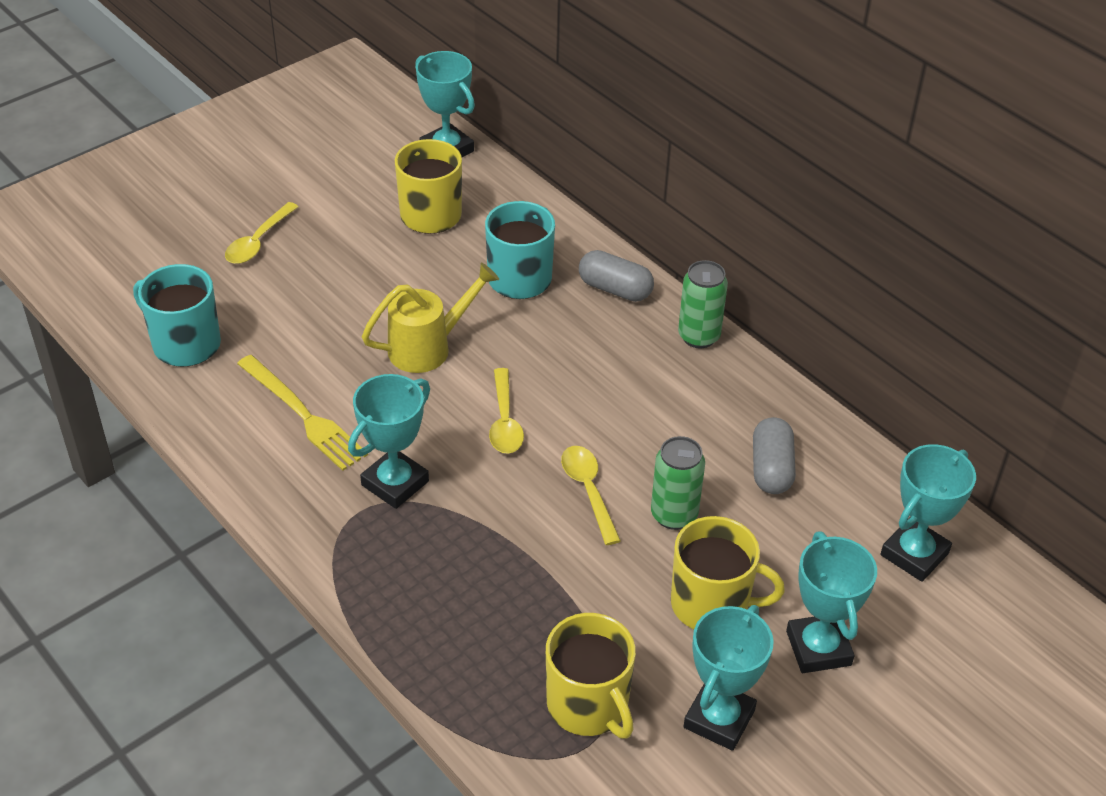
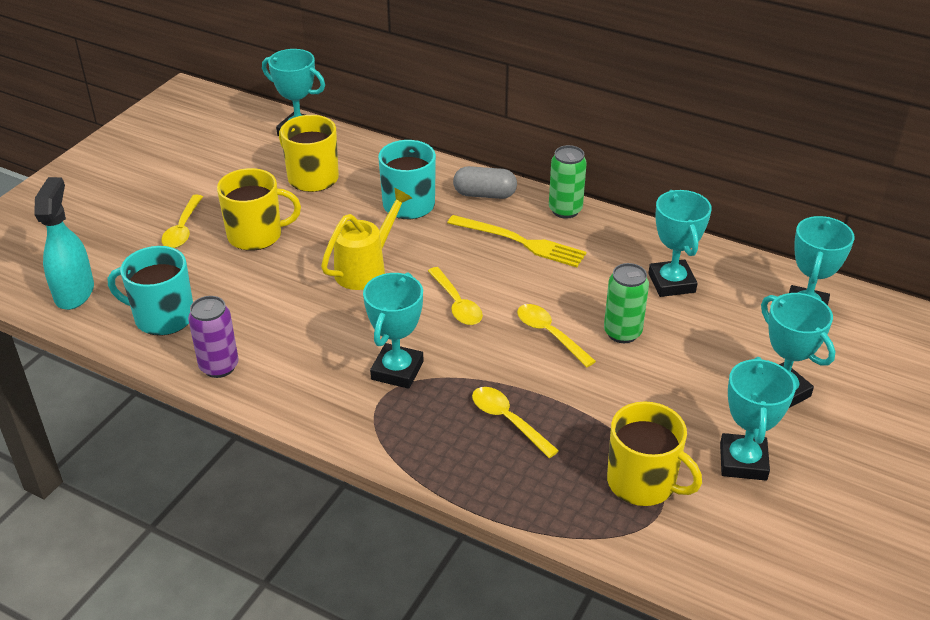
camera: 20 degrees left, 5 degrees down
(111, 288) = (74, 292): none -> turquoise spray bottle
(212, 420) = (219, 366): none -> purple can
(303, 415) = (293, 342): yellow fork -> yellow fork (520, 242)
(482, 582) = (508, 420): none -> yellow spoon
(711, 604) = (688, 385): yellow mug -> yellow mug (256, 235)
(771, 468) = (672, 283): grey capsule -> turquoise trophy

